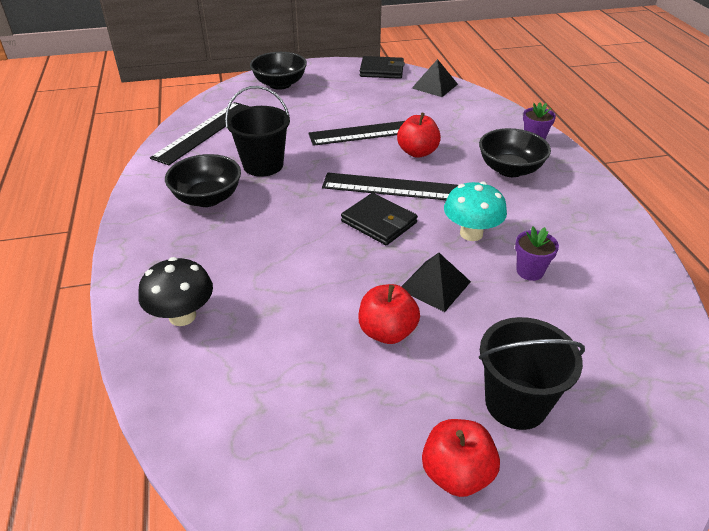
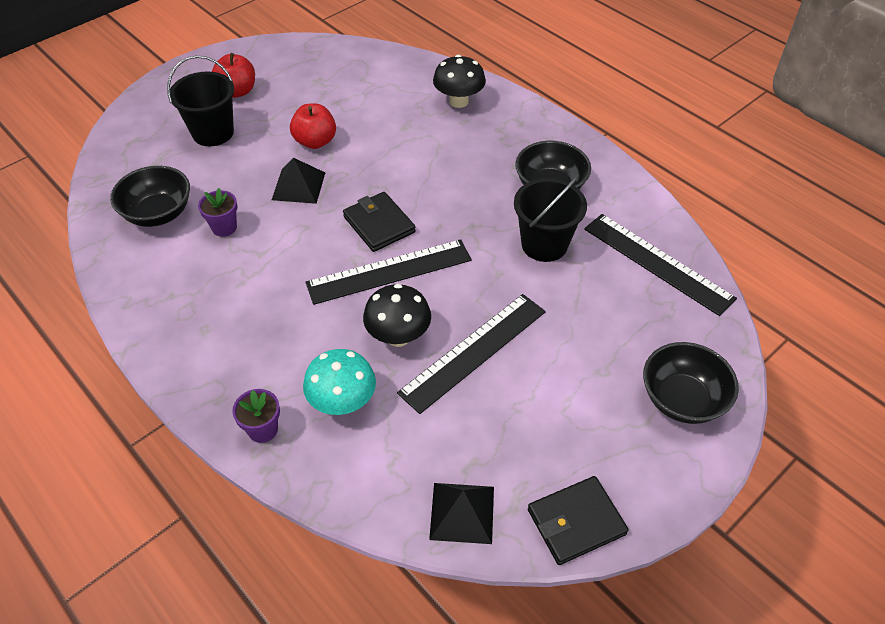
camera: 150 degrees right, 10 degrees up
(204, 132) = (657, 263): black ruler -> black ruler turned 45 degrees counterclockwise
(379, 222) = (379, 224): black wallet -> black wallet turned 45 degrees clockwise
(417, 152) = (398, 336): red apple -> black mushroom
(471, 233) = (289, 246): turquoise mushroom -> turquoise mushroom (342, 402)
(510, 169) = (278, 353): black bowl -> black bowl (158, 213)

